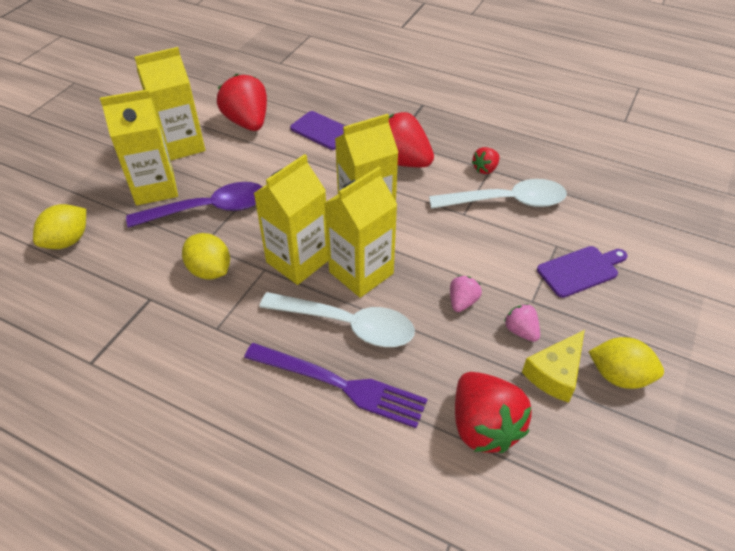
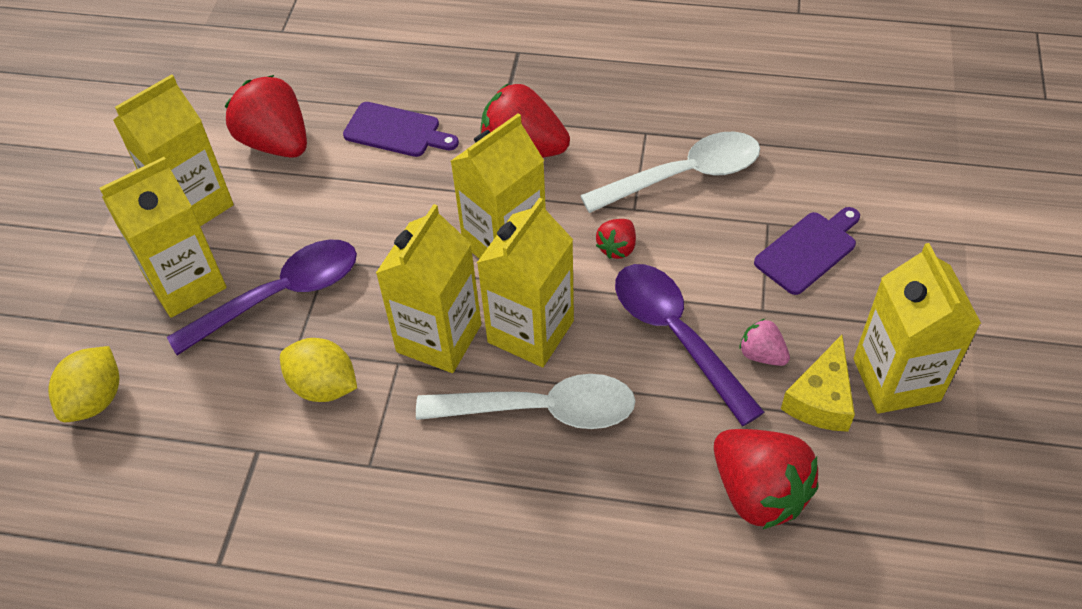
camera: 15 degrees left, 5 degrees up
(340, 385) = (564, 493): purple fork -> none
(462, 302) = (676, 336): pink strawberry -> purple spoon
(485, 169) = (639, 133): red strawberry -> red strawberry (617, 248)
(619, 376) = (896, 379): yellow lemon -> yellow carton

